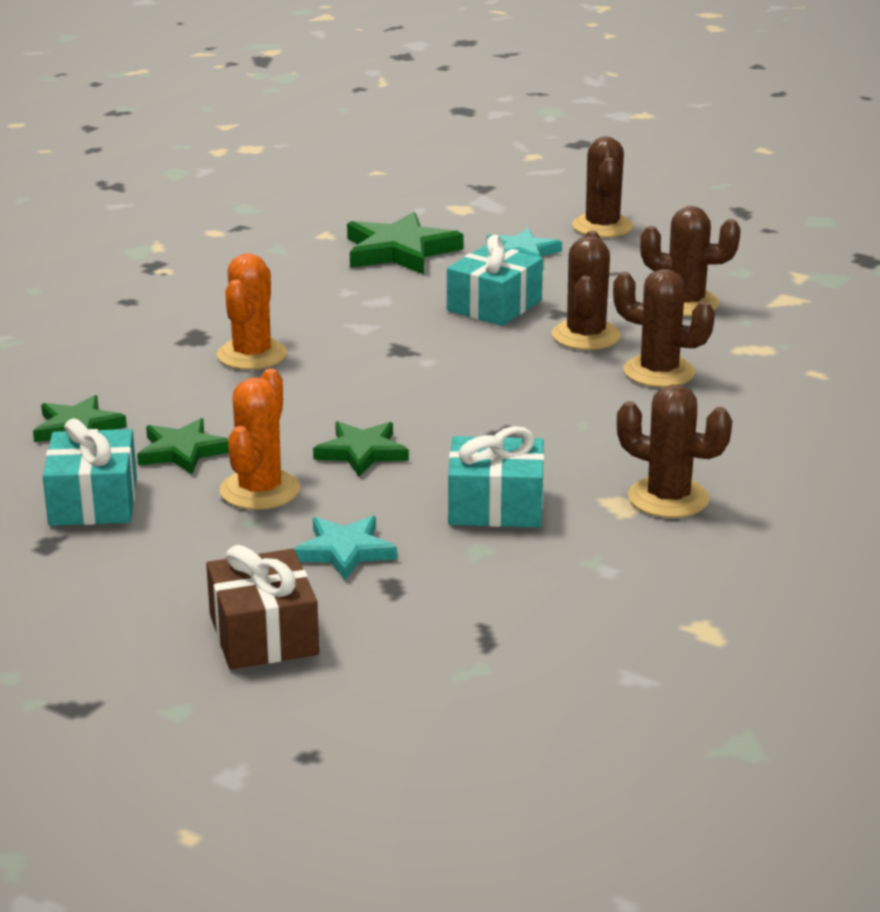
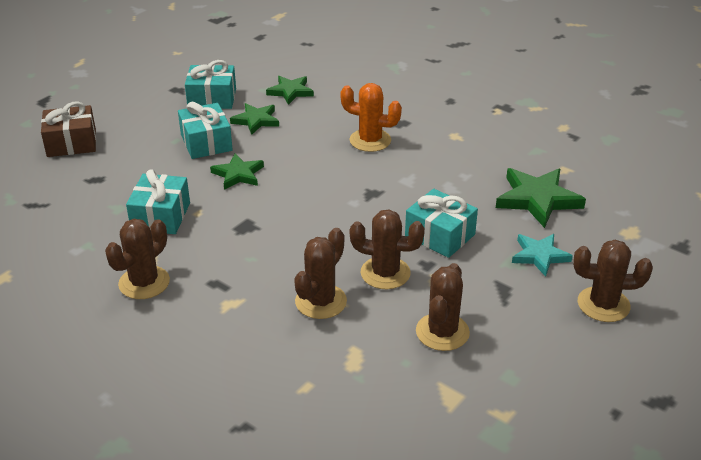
camera: 95 degrees right, 10 degrees up
(260, 490) = (206, 142): orange cactus -> turquoise gift
(344, 551) = (134, 166): turquoise star -> none

